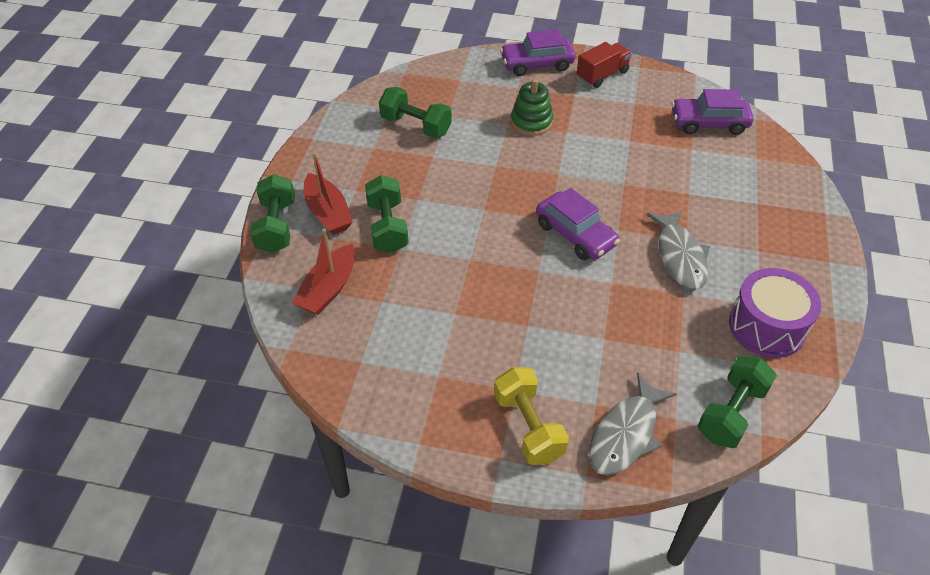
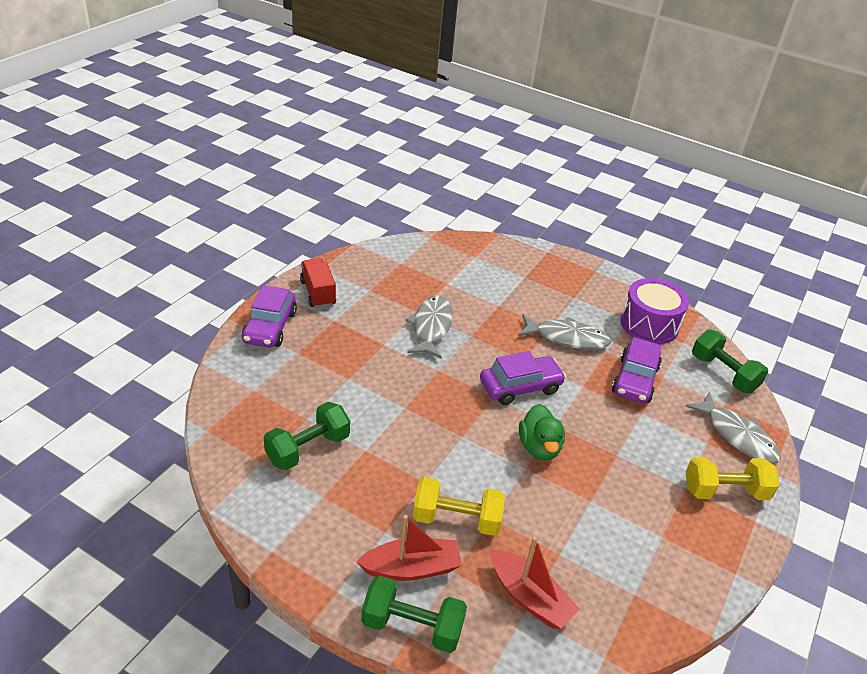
camera: 75 degrees left, 10 degrees down
(387, 227) = (456, 519): green dumbbell -> yellow dumbbell
(501, 264) = (539, 447): none -> green duck
(531, 122) = (356, 361): green stacking toy -> none
(614, 154) = (431, 327): none -> grey fish
(709, 123) = (421, 262): purple car -> purple car (634, 380)

